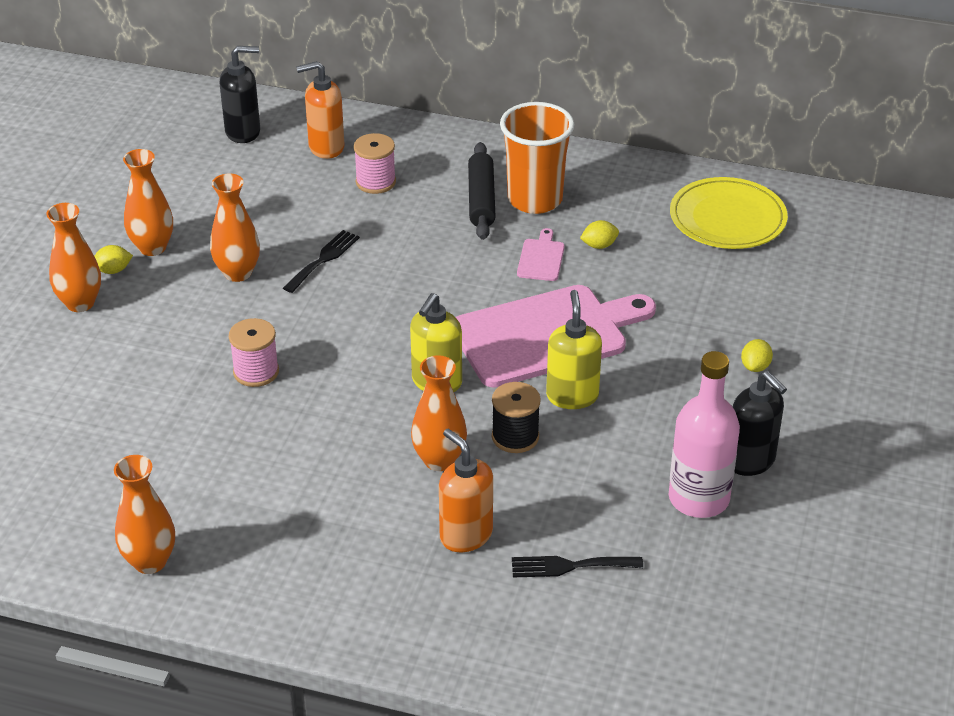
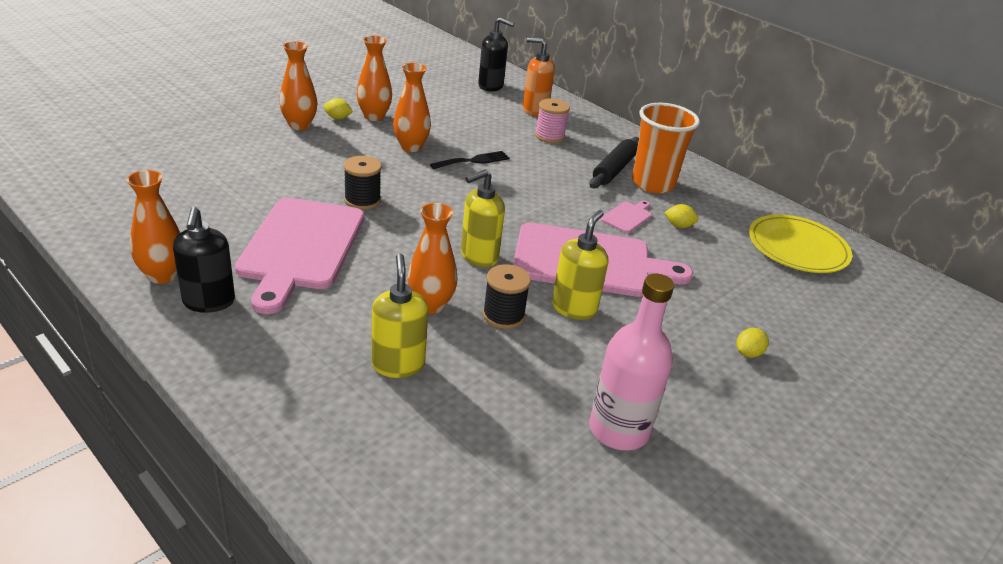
camera: 25 degrees right, 5 degrees down
(252, 461) = (300, 247): none -> pink cutting board
(256, 372) = (362, 200): pink spool -> black spool
(465, 535) = (398, 364): orange soap dispenser -> yellow soap dispenser
(570, 566) = (459, 428): black fork -> none
(750, 461) = (690, 422): black soap dispenser -> black soap dispenser (209, 302)

